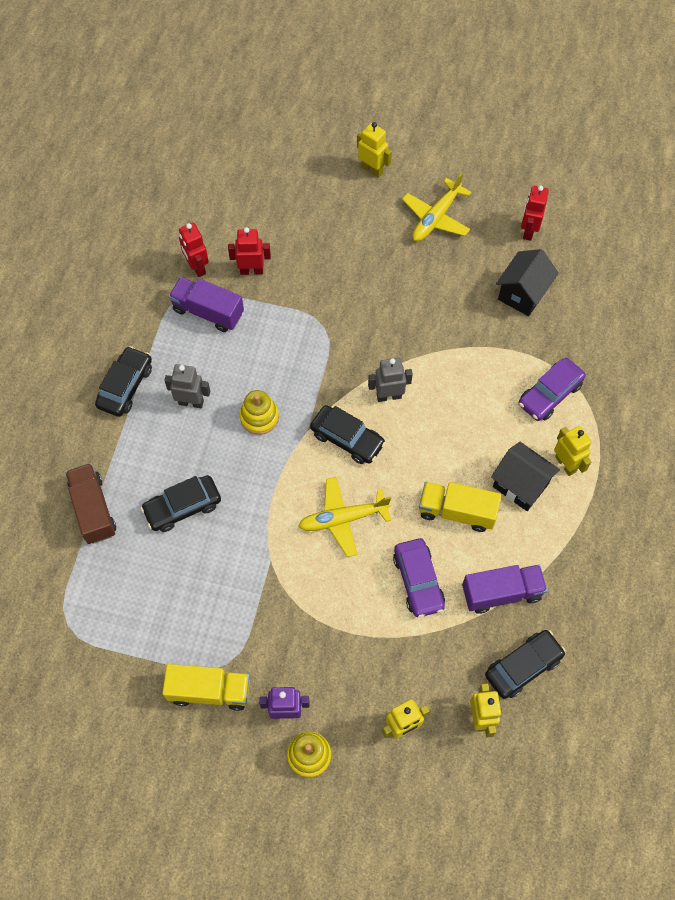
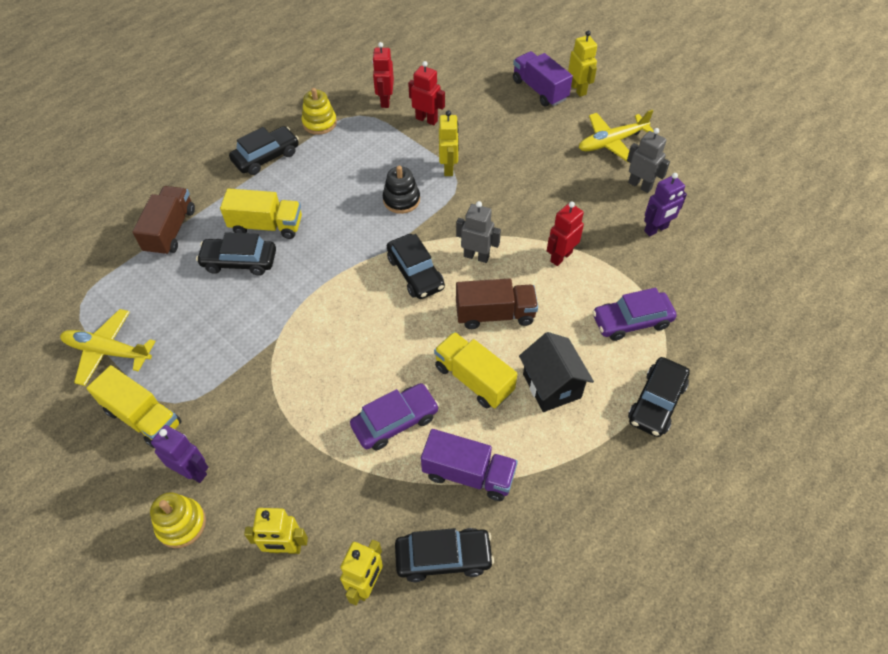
camera: 30 degrees right, 10 degrees down
(181, 459) = (266, 226): none -> yellow truck
(191, 402) = (307, 189): grey robot -> grey robot (640, 185)
(208, 312) = (370, 133): purple truck -> purple truck (539, 90)
(259, 417) = (353, 224): yellow stacking toy -> yellow stacking toy (319, 123)
(286, 371) = (401, 200): none -> black stacking toy
(343, 519) = (365, 334): yellow plane -> yellow plane (108, 351)
(418, 581) = (395, 421): purple car -> purple car turned 135 degrees counterclockwise
(438, 444) = (495, 314): none -> brown truck
(522, 294) = (656, 229): black house -> purple robot
(528, 230) = (693, 183): red robot -> red robot (560, 256)
(566, 464) = (610, 389): yellow robot -> yellow robot (448, 168)
(606, 457) = (656, 402): none -> black car

